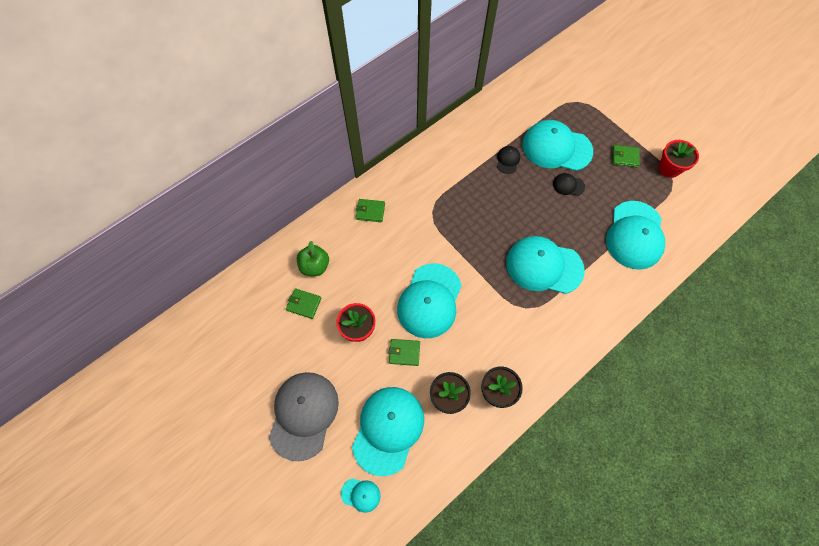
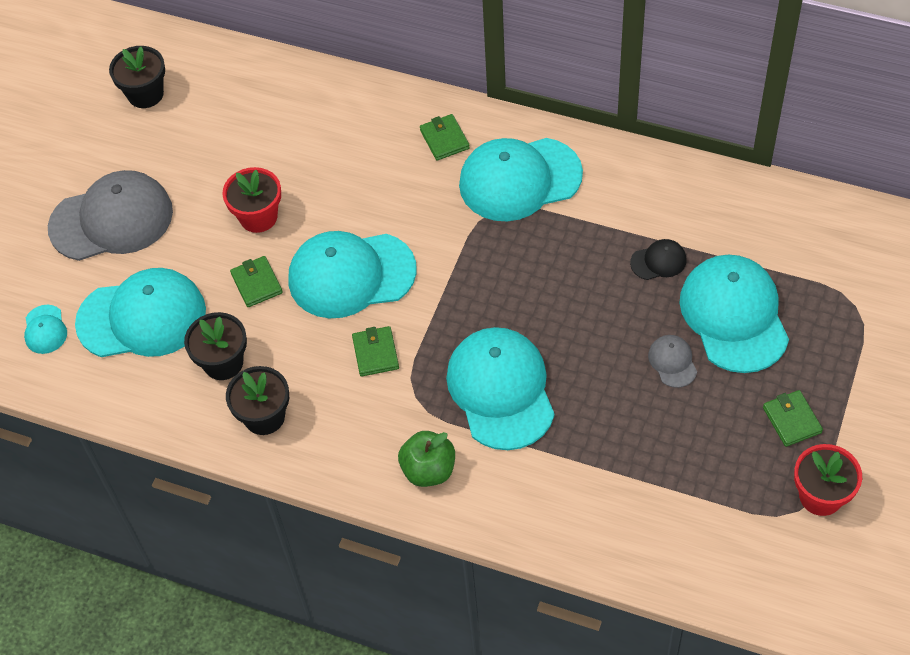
camera: 65 degrees right, 10 degrees down
(221, 350) = (145, 94): none -> black flower pot
(304, 304) = (257, 141): green wallet -> green wallet (375, 353)
(315, 266) = (319, 123): green apple -> green apple (428, 470)
(568, 185) = (672, 362): black cap -> grey cap
(635, 235) = (645, 493): turquoise cap -> turquoise cap (519, 179)

